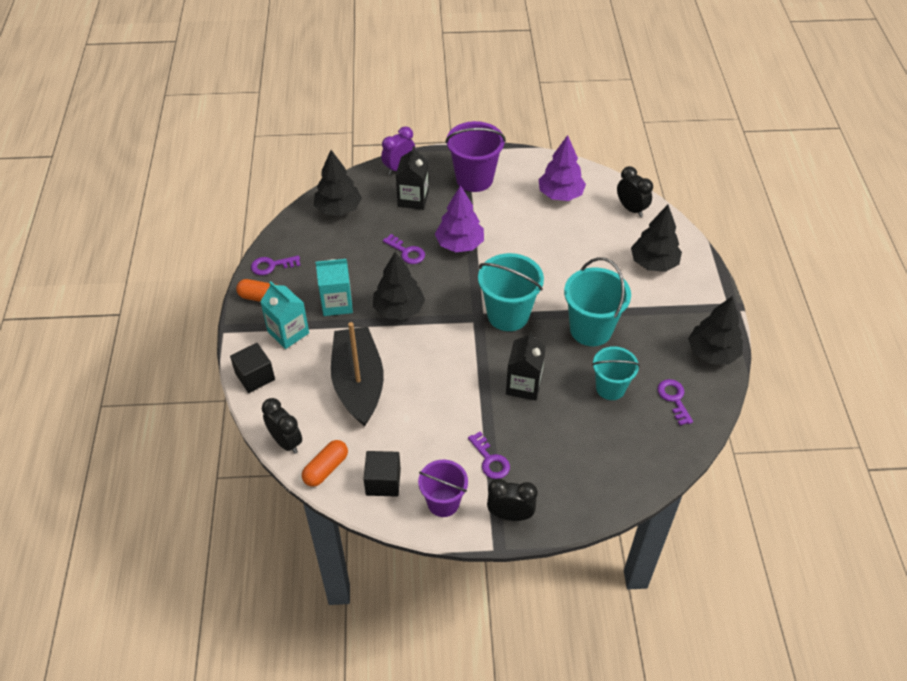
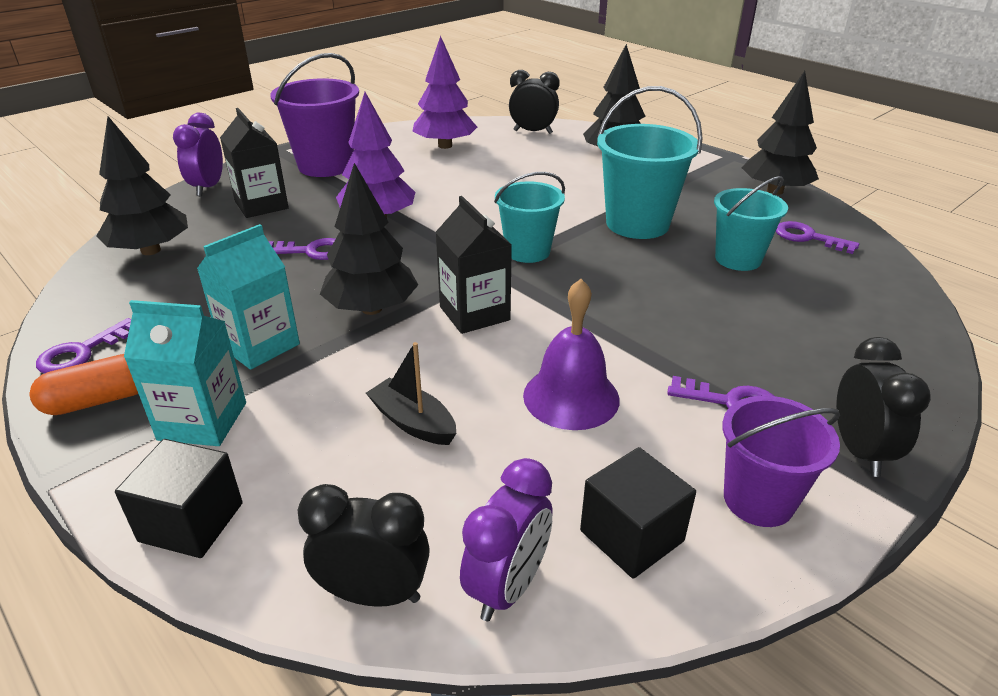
camera: 40 degrees left, 15 degrees down
(326, 469) = (507, 586): orange capsule -> purple clock
(358, 383) = (413, 422): black boat -> black boat, size x0.45
(429, 412) = (571, 397): none -> purple bell
(508, 315) = (527, 251): turquoise bucket -> turquoise bucket, size x0.66
(510, 515) = (859, 451): black clock -> black clock turned 120 degrees clockwise
(524, 385) = (646, 303): black carton -> black carton (474, 313)

